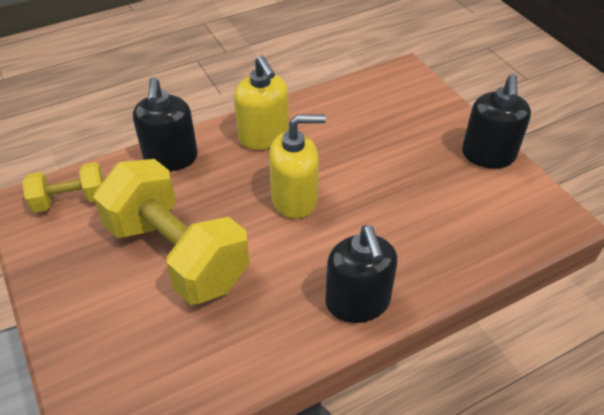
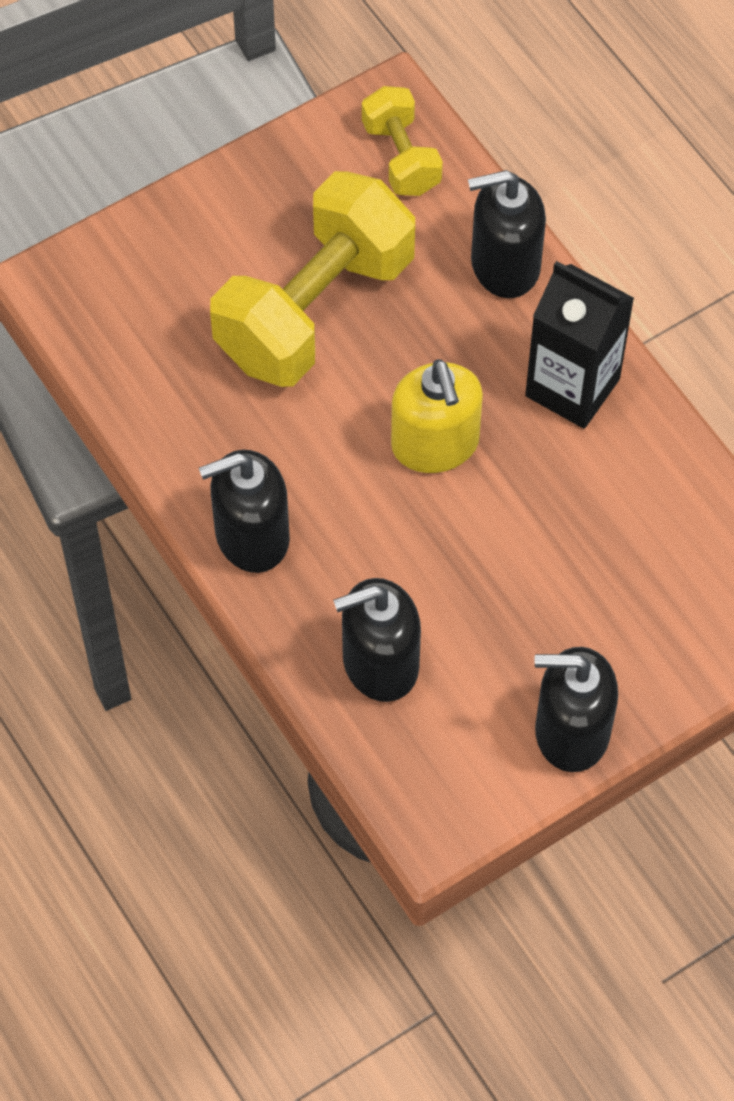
camera: 85 degrees right, 15 degrees up
(264, 136) = (572, 387): yellow soap dispenser -> black carton
(453, 237) = (379, 663): none -> black soap dispenser

